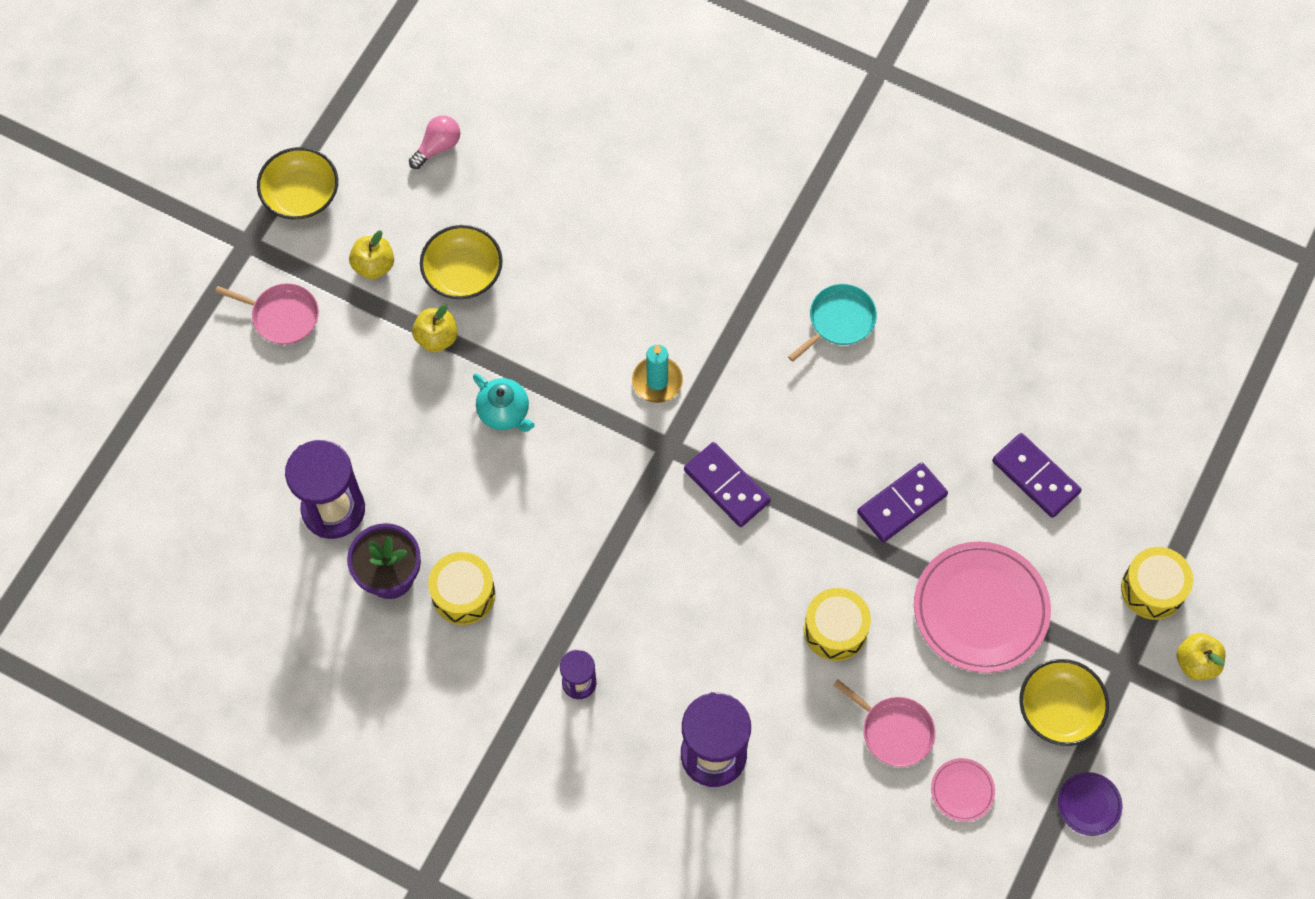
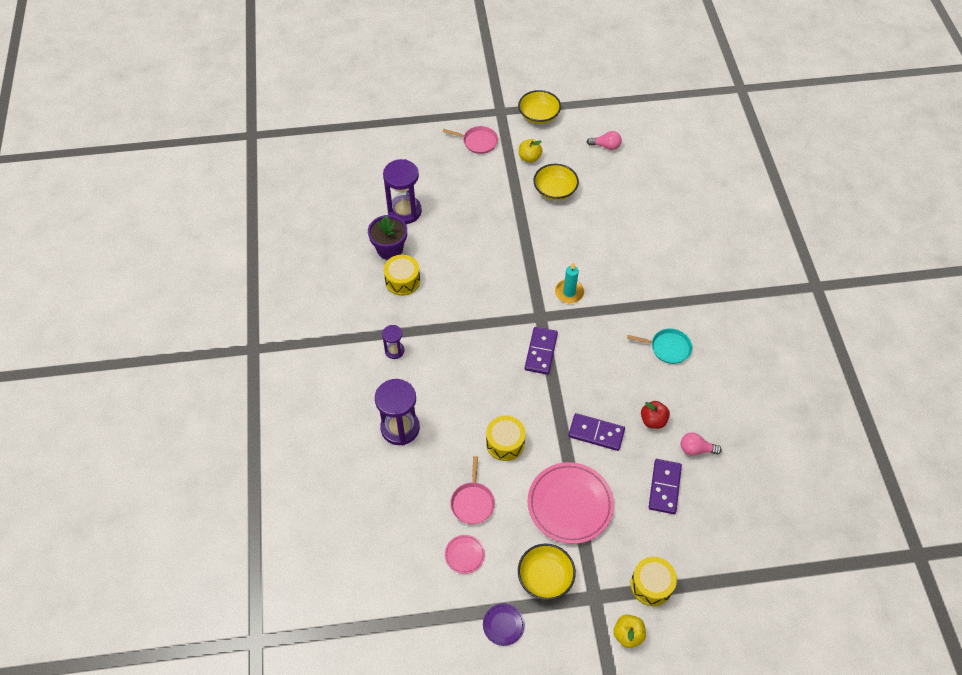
camera: 55 degrees right, 10 degrees down
(282, 316) = (478, 142): pink pan -> pink pan turned 60 degrees counterclockwise
(437, 338) = (516, 199): yellow apple -> none
(504, 412) = (502, 244): turquoise teapot -> none
(933, 420) = (653, 420): none -> red apple
(1009, 399) = (696, 449): none -> pink light bulb

